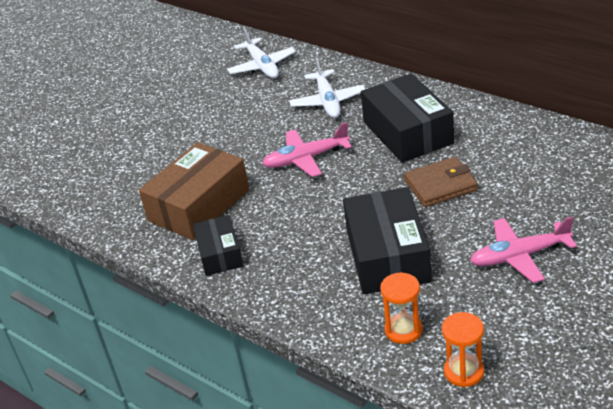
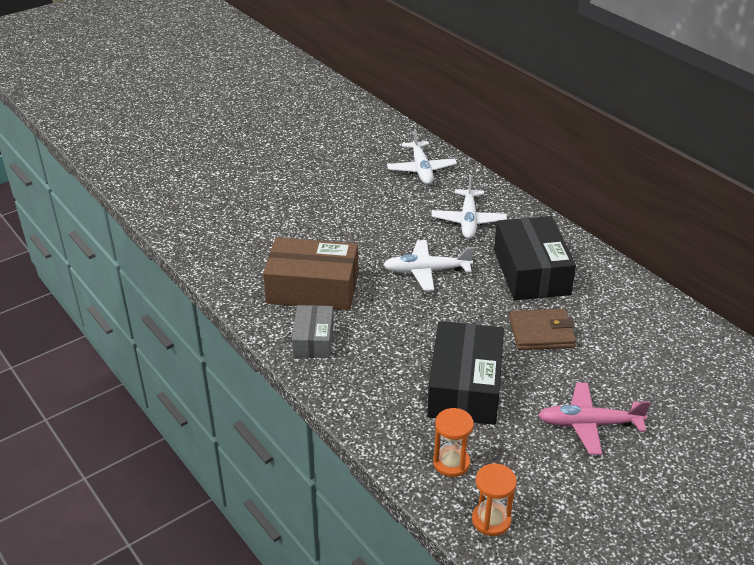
camera: 10 degrees right, 0 degrees up
(199, 205) = (312, 288): brown box -> brown box turned 45 degrees clockwise
(220, 254) = (313, 340): black box -> grey box
(306, 159) = (427, 271): pink plane -> white plane

